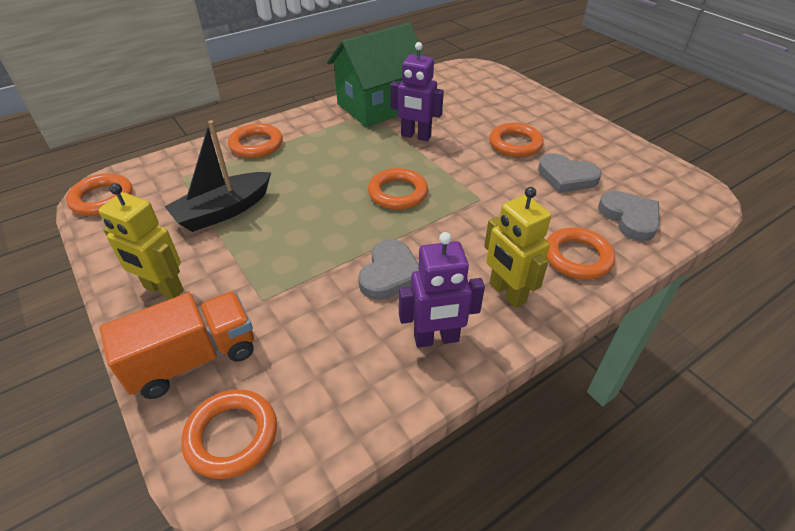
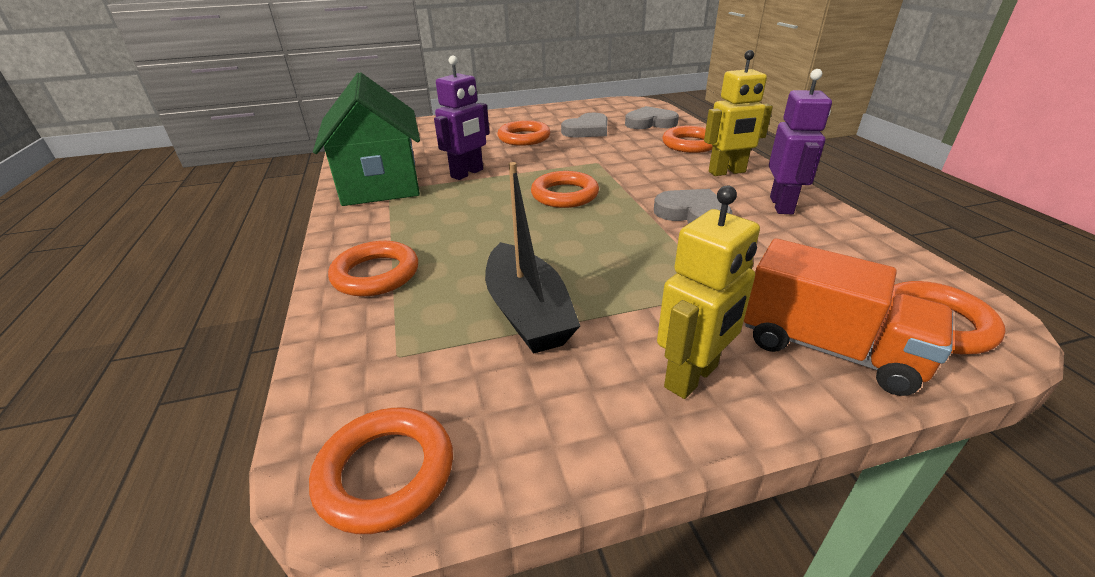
camera: 70 degrees left, 10 degrees down
(193, 359) = (828, 349): orange truck -> orange truck turned 135 degrees clockwise

